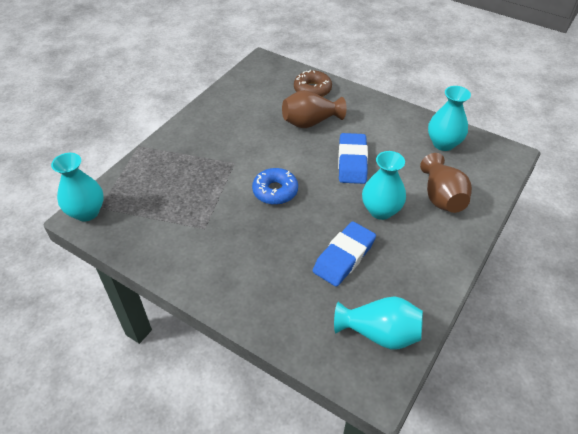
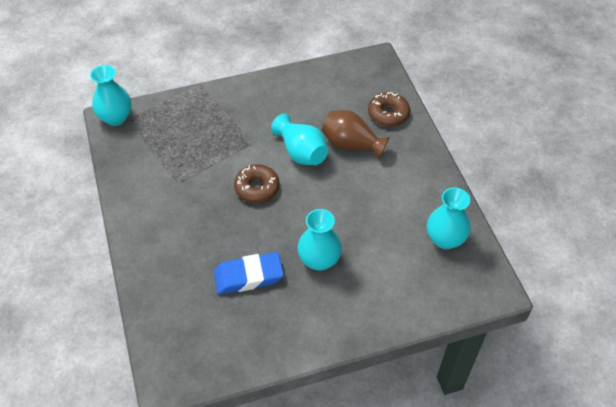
camera: 40 degrees right, 5 degrees up
(275, 191) = (257, 188): blue donut -> brown donut
(352, 162) = (345, 203): blue eraser -> none
(379, 333) = (209, 350): turquoise vase -> turquoise vase (301, 152)
(441, 197) = (382, 284): brown vase -> none

